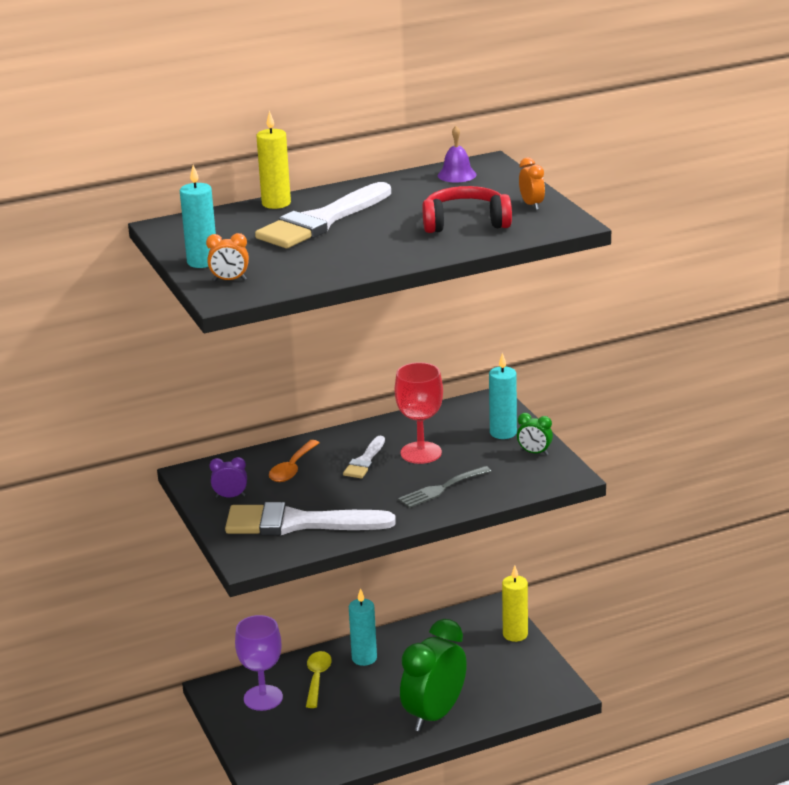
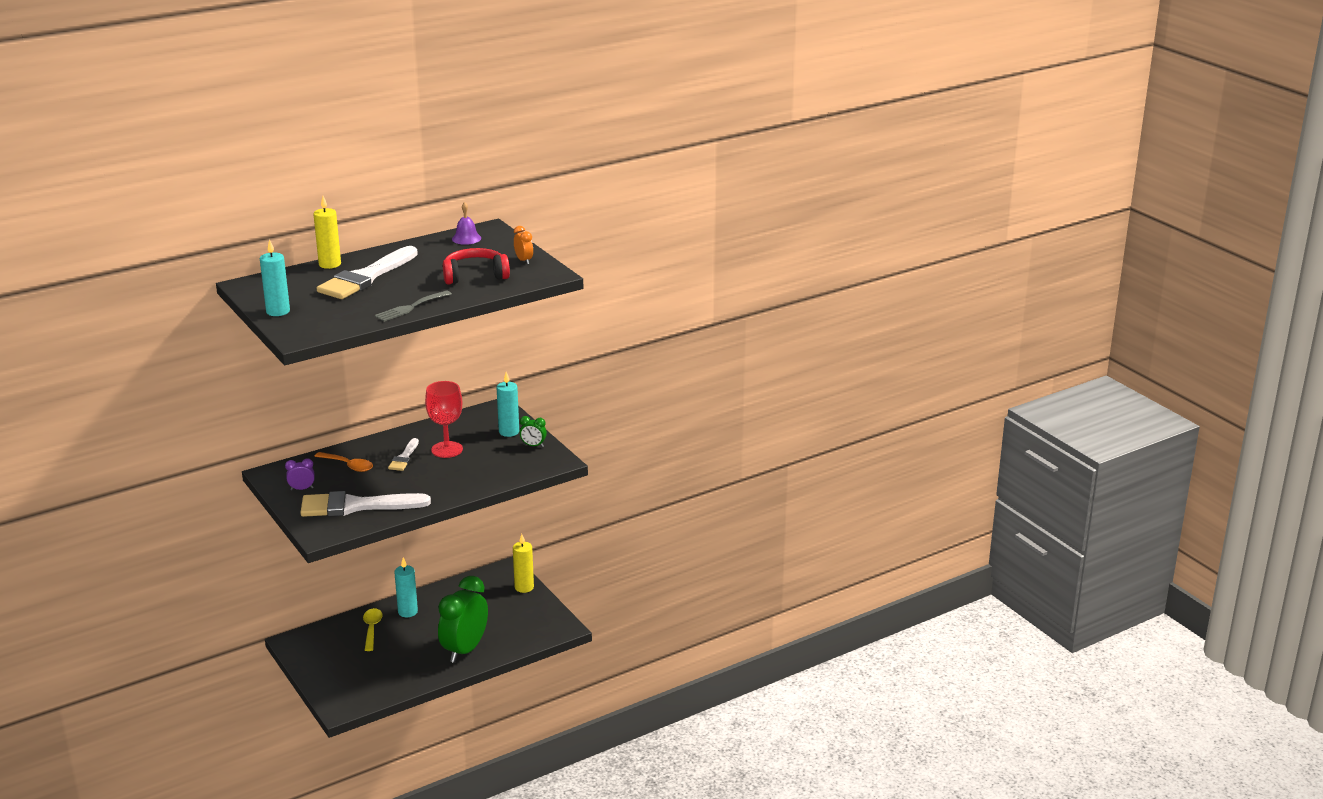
camera: 10 degrees left, 0 degrees up
(229, 280) = (300, 325): orange clock -> none
(263, 698) = (330, 646): purple goblet -> none
(292, 468) = (348, 465): orange spoon -> orange spoon turned 75 degrees counterclockwise
(441, 488) = (464, 475): grey fork -> grey fork (410, 307)

